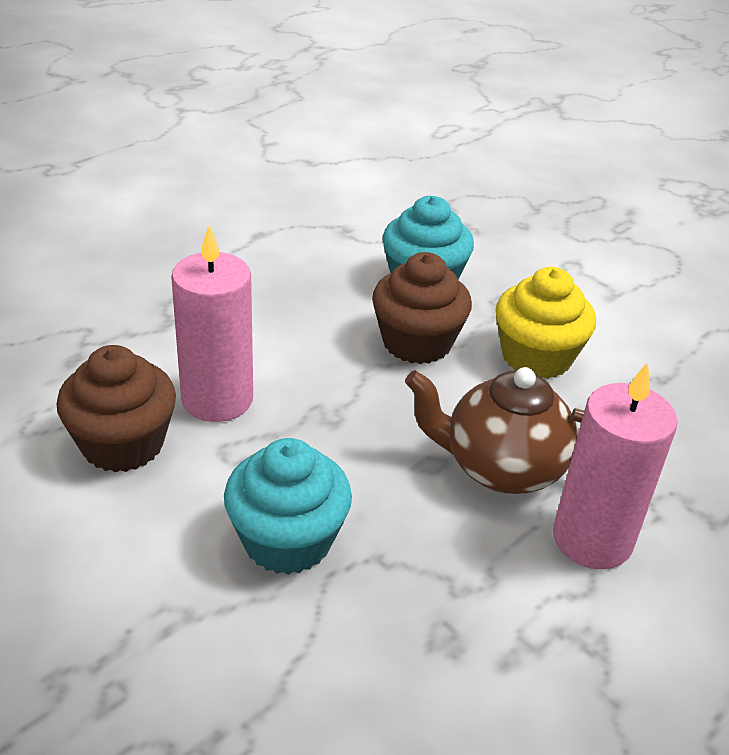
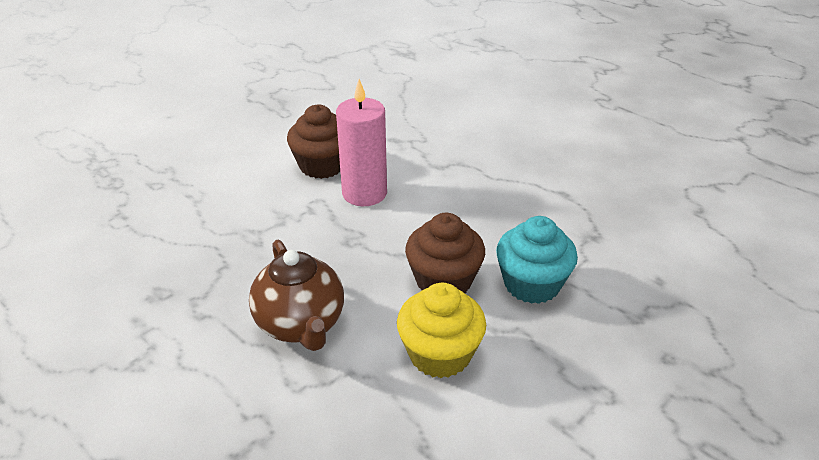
camera: 90 degrees right, 0 degrees up
(287, 540) = (243, 229): turquoise cupcake -> none
(501, 468) = (301, 325): brown teapot -> brown teapot turned 150 degrees clockwise
(592, 539) = (227, 372): pink candle -> none

